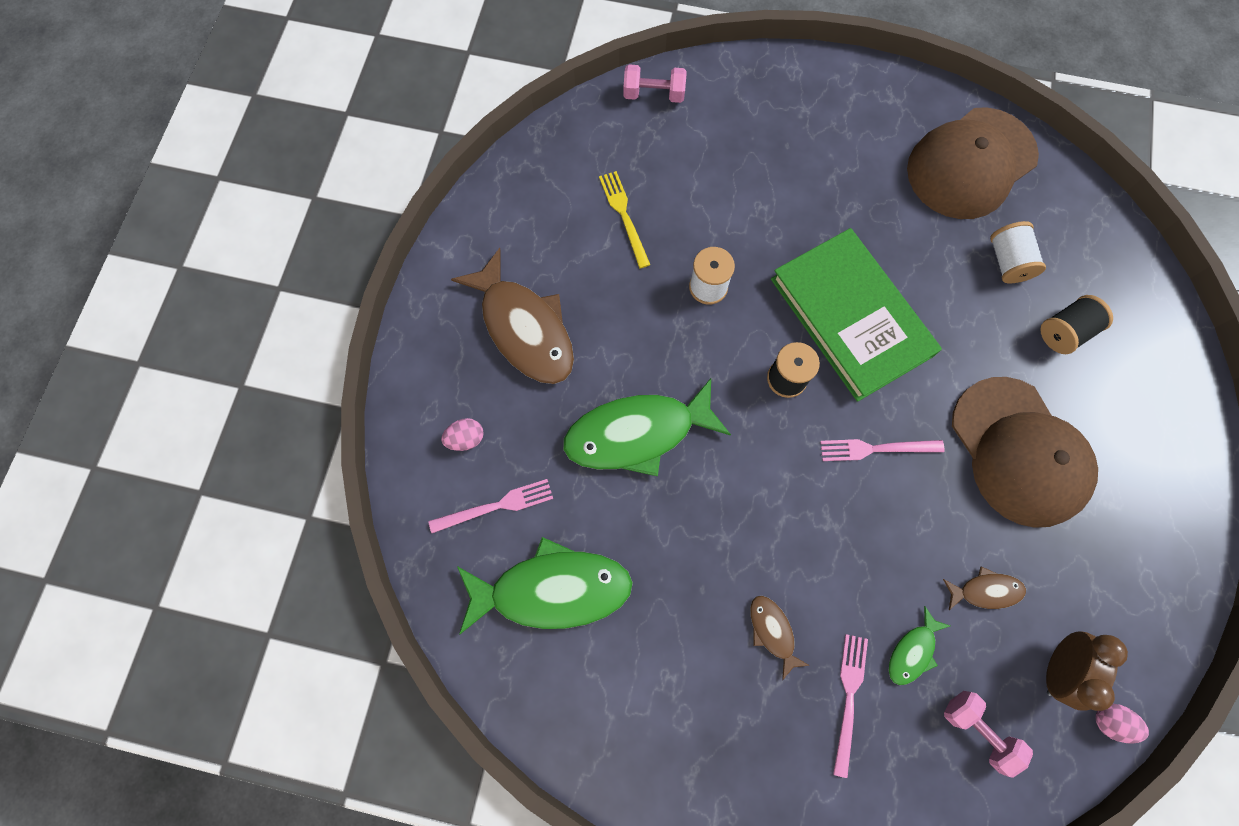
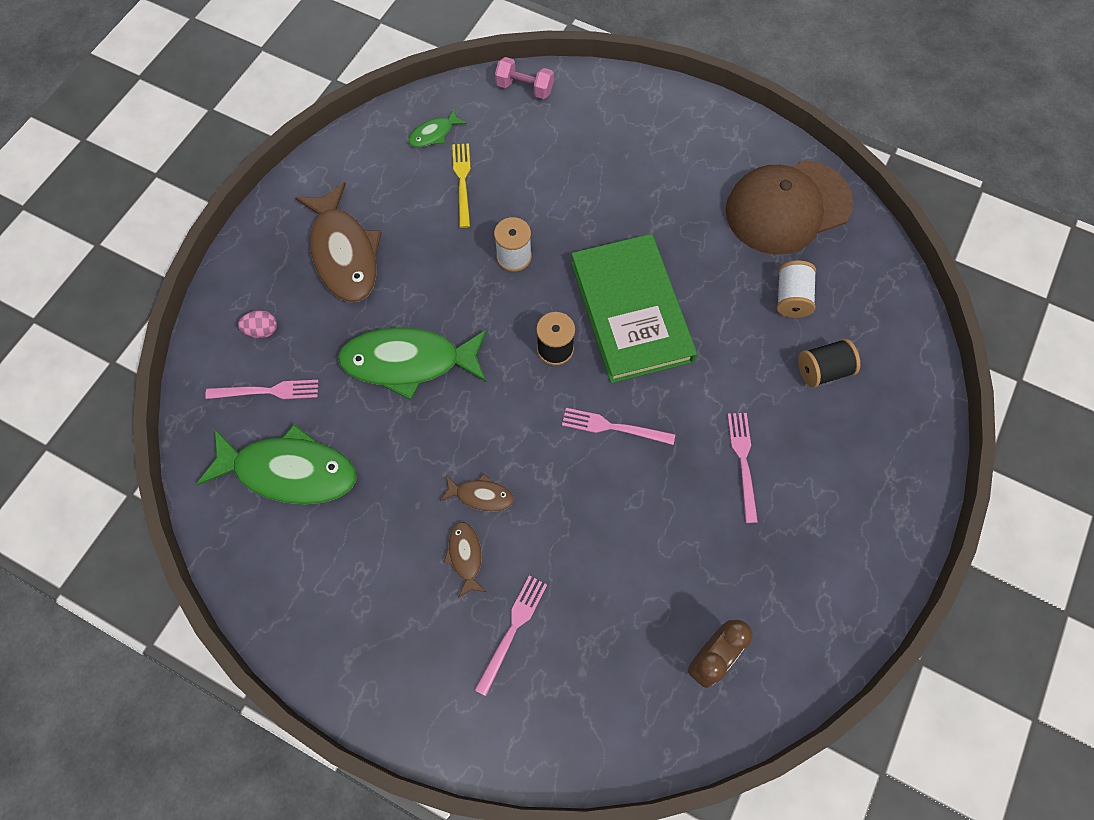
camera: 15 degrees right, 5 degrees down
(912, 651) = (584, 606): green fish -> green fish (434, 134)
(977, 730) = (618, 690): pink dumbbell -> none
(985, 591) = (669, 573): brown fish -> brown fish (481, 495)
(1019, 452) = (743, 462): brown cap -> pink fork
(1110, 721) = (743, 716): pink egg -> none

